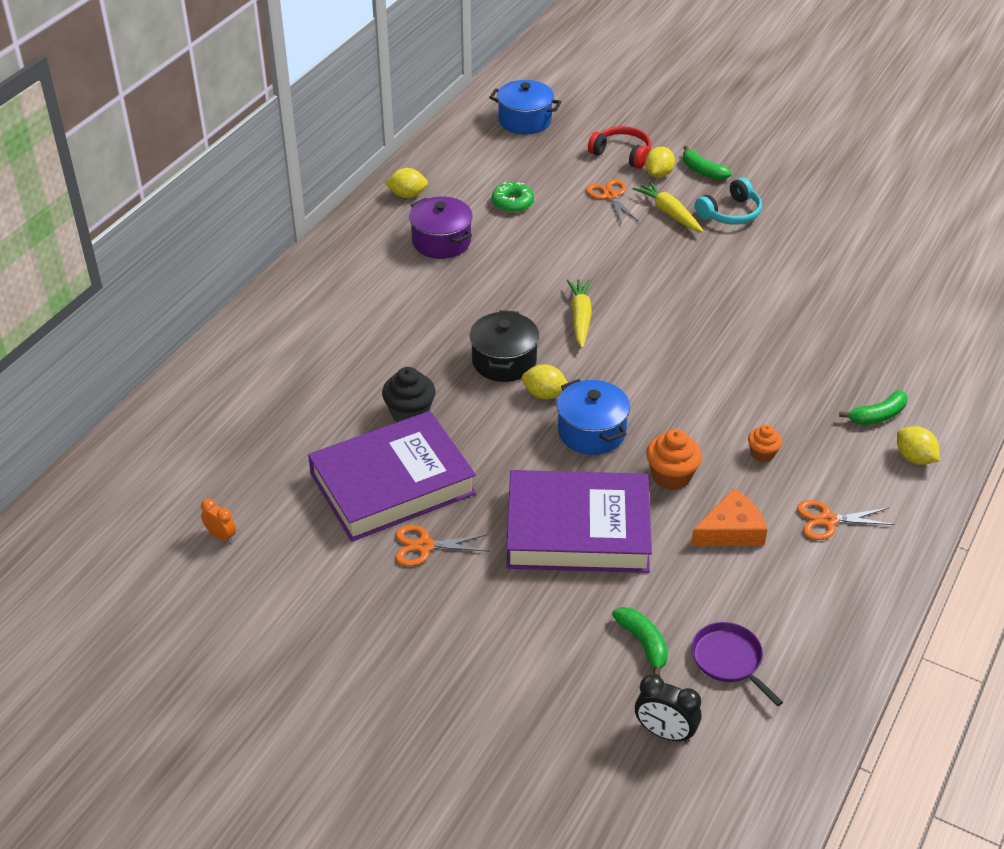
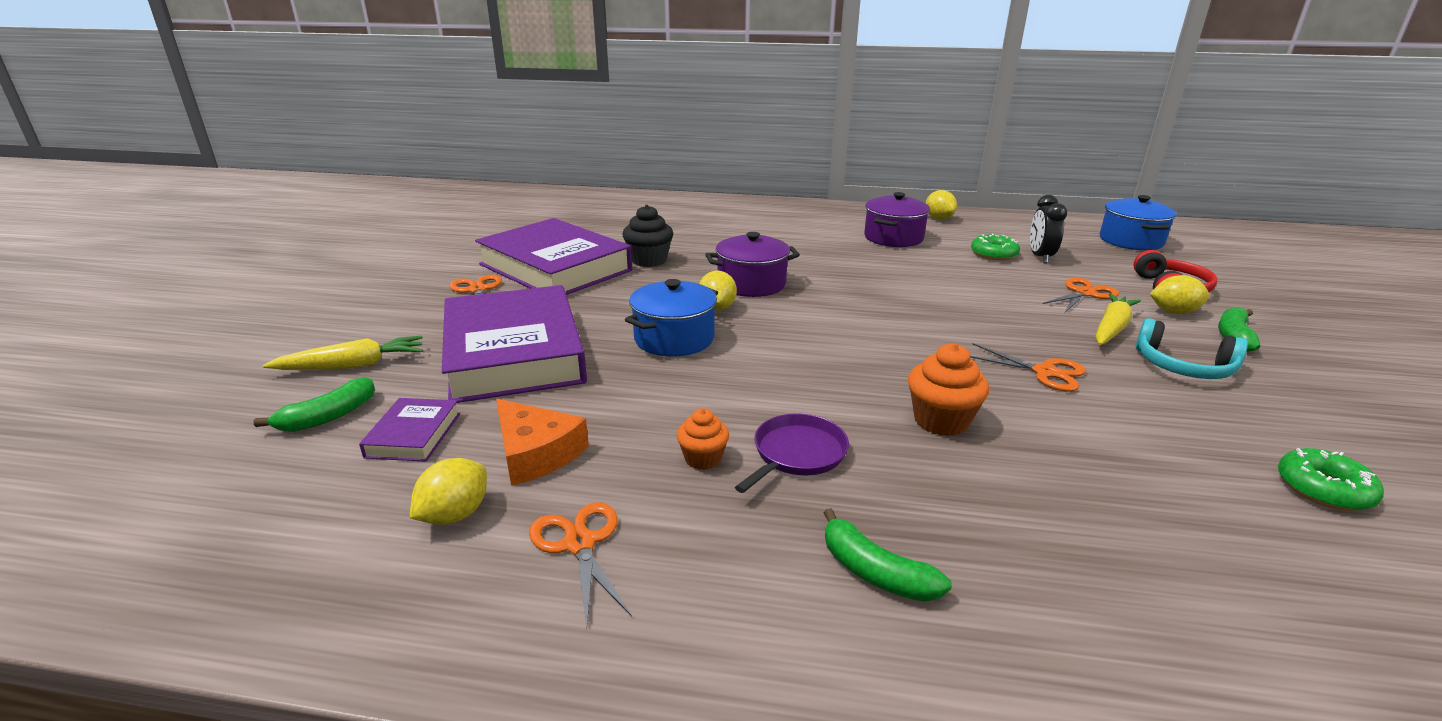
camera: 70 degrees right, 15 degrees down
(221, 536) = (478, 228): orange clock -> none
(504, 361) = (751, 284): black pot -> purple pot
(580, 318) = (856, 307): yellow carrot -> yellow carrot (353, 365)
(665, 732) = (170, 452): black clock -> black clock (1040, 257)
(671, 476) = (623, 395): orange cupcake -> orange cupcake (941, 421)
(687, 593) = (413, 435): none -> purple book
(715, 272) = (1044, 372): none -> orange scissors
(729, 660) = (283, 485): purple pan -> purple pan (797, 454)
(858, 239) = (1323, 489): none -> green donut
(914, 458) = (790, 641): yellow lemon -> yellow lemon (455, 515)

